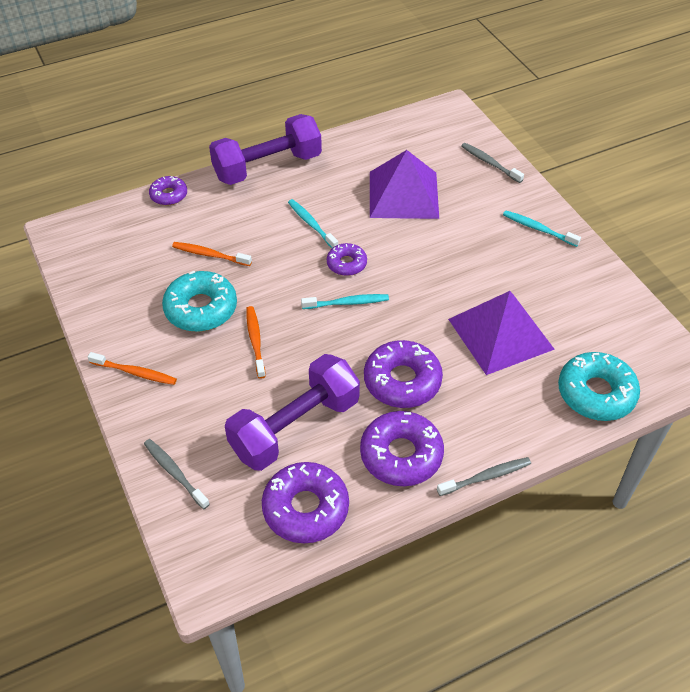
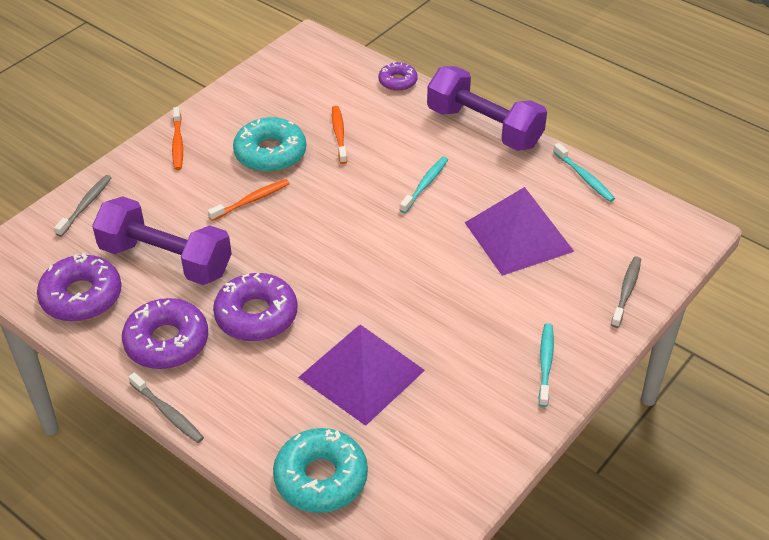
camera: 65 degrees right, 5 degrees down
(346, 264) = (387, 227): purple donut -> none
(347, 303) = (335, 245): turquoise toothbrush -> turquoise toothbrush (584, 177)

